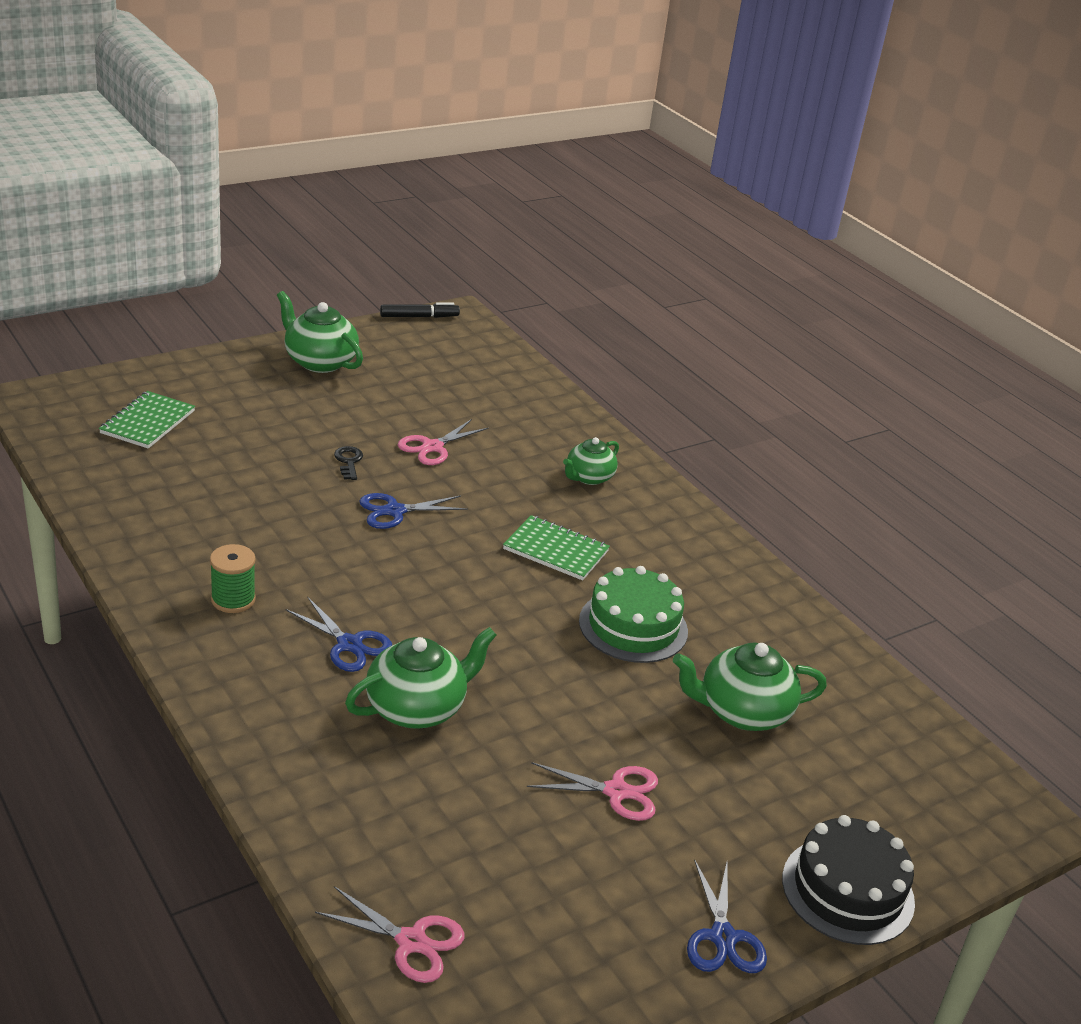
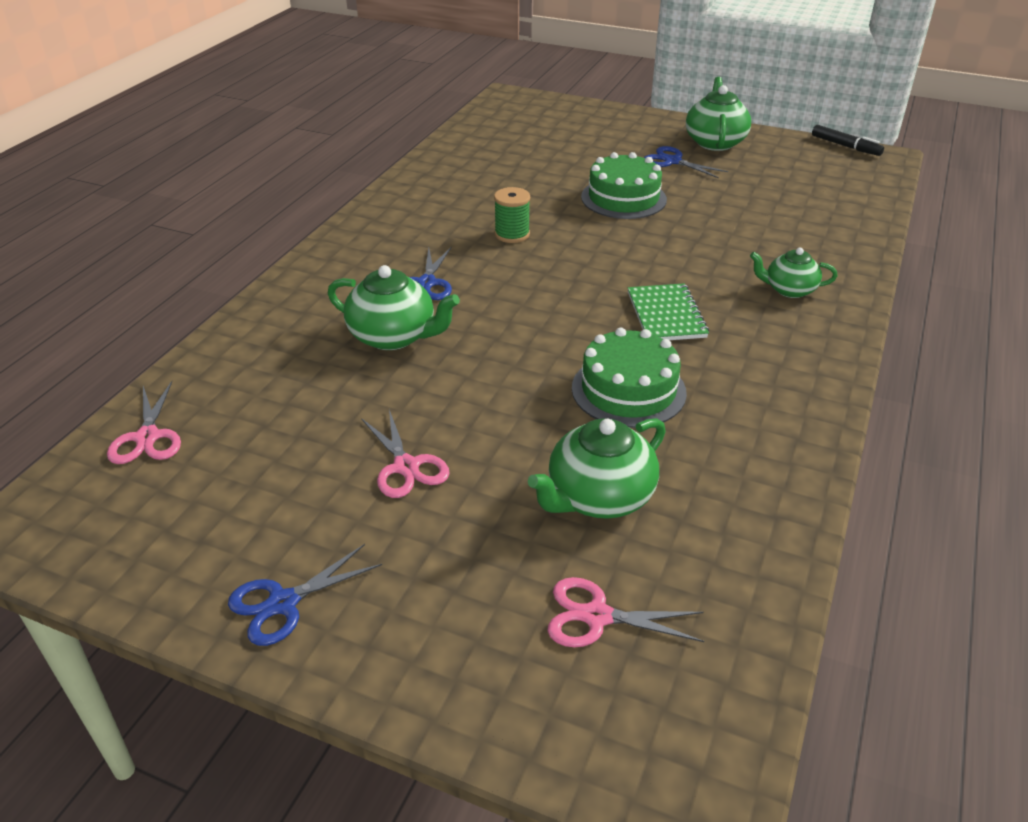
camera: 60 degrees right, 5 degrees up
(148, 422) = (545, 129): green notebook -> none
(233, 599) = (414, 227): green spool -> green spool (512, 234)
(348, 461) = (623, 198): black key -> green cake
(395, 511) = (598, 236): blue scissors -> blue scissors (672, 161)
(432, 447) = (699, 217): pink scissors -> pink scissors (597, 616)
(742, 712) = (599, 497): green teapot -> green teapot turned 90 degrees counterclockwise
(847, 890) = (423, 670): black cake -> none

